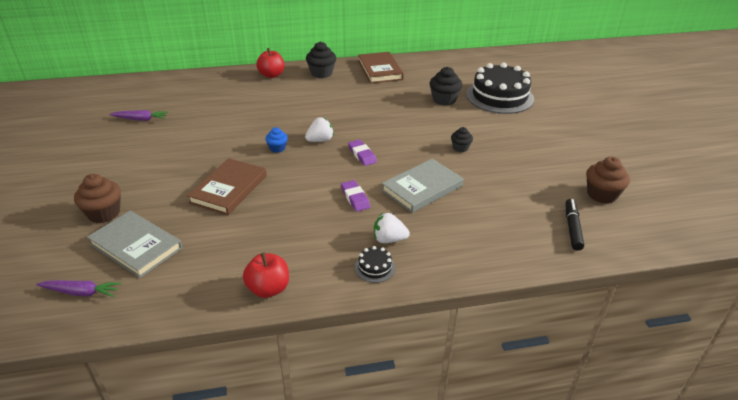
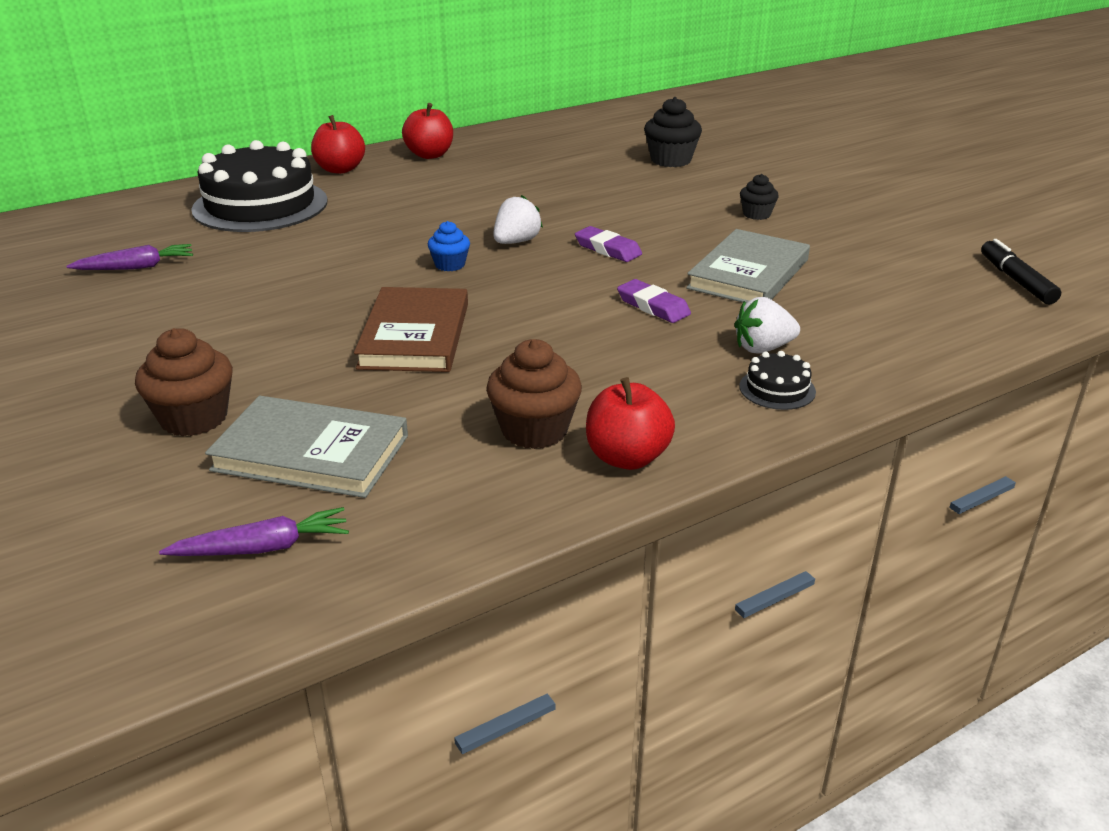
camera: 20 degrees left, 5 degrees down
(321, 73) = (430, 155): black cupcake -> red apple
(380, 70) = (528, 137): brown book -> none
(499, 96) = (752, 144): black cake -> black cake (260, 205)
(602, 194) = (1015, 234): brown cupcake -> brown cupcake (534, 430)

